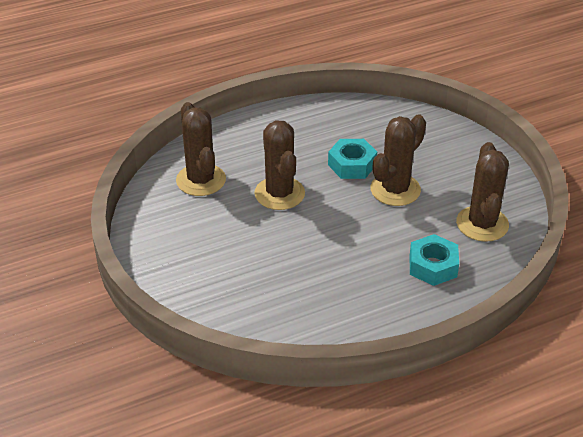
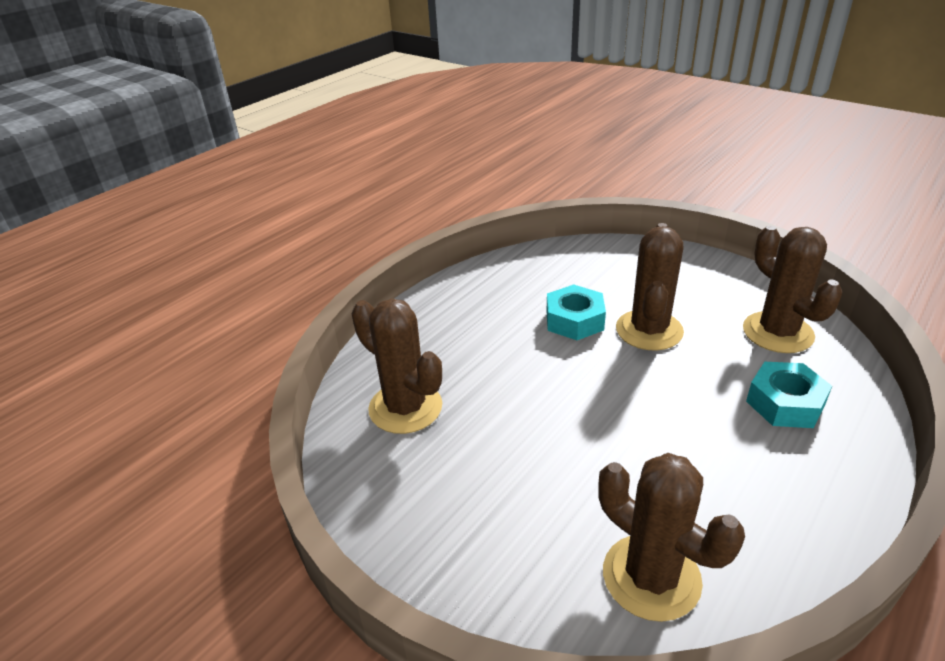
camera: 25 degrees left, 5 degrees down
(279, 193) = (522, 386): brown cactus -> brown cactus (651, 577)

